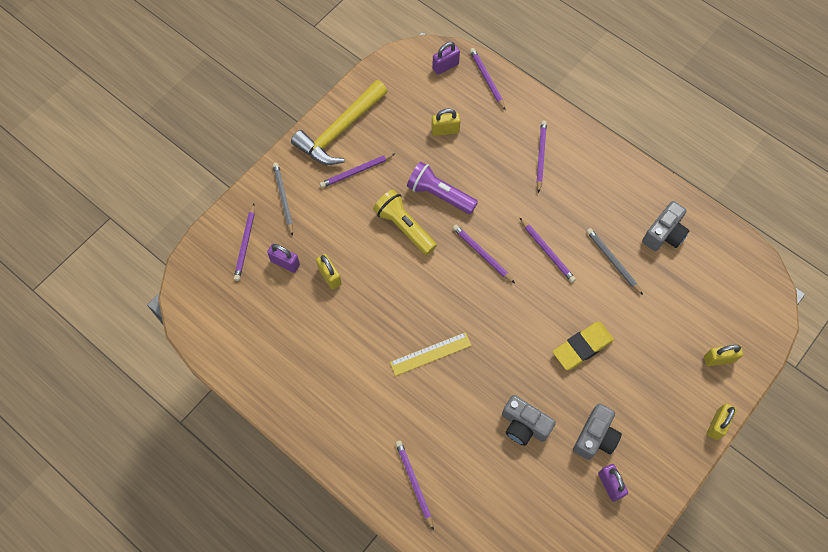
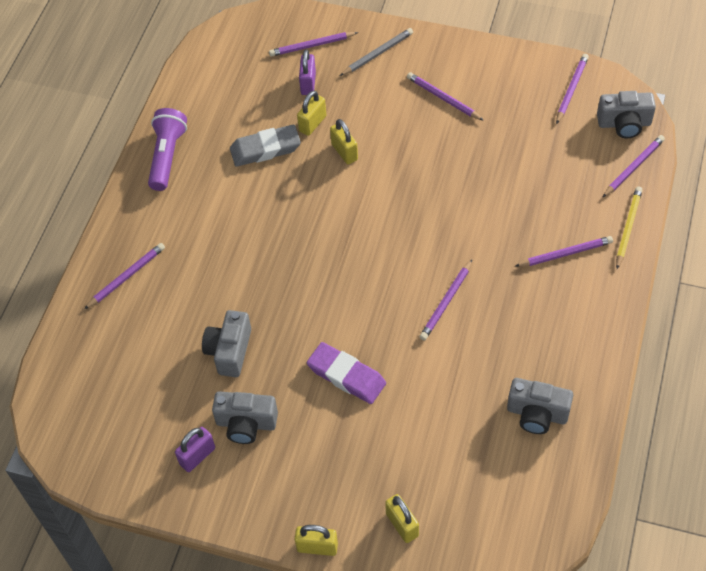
camera: 70 degrees right, 10 degrees down
(336, 323) = (265, 149): none -> grey eraser
(340, 131) = (483, 66): yellow hammer -> none
(404, 227) = (402, 163): yellow flashlight -> none
(430, 353) = (270, 239): yellow ruler -> none
(439, 195) = (458, 178): purple flashlight -> purple flashlight (167, 156)
(445, 66) = (624, 124): purple padlock -> grey camera
(445, 130) = (541, 154): yellow padlock -> yellow padlock (344, 152)
(482, 254) = (409, 242): purple pencil -> purple pencil (571, 89)
(537, 108) = (628, 228): none -> yellow pencil
(582, 347) = (346, 376): yellow eraser -> purple eraser
(613, 261) = (470, 371): grey pencil -> none

